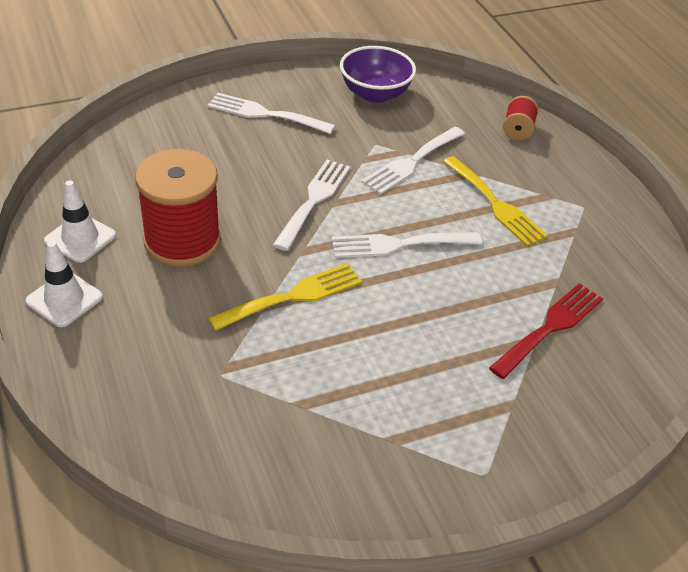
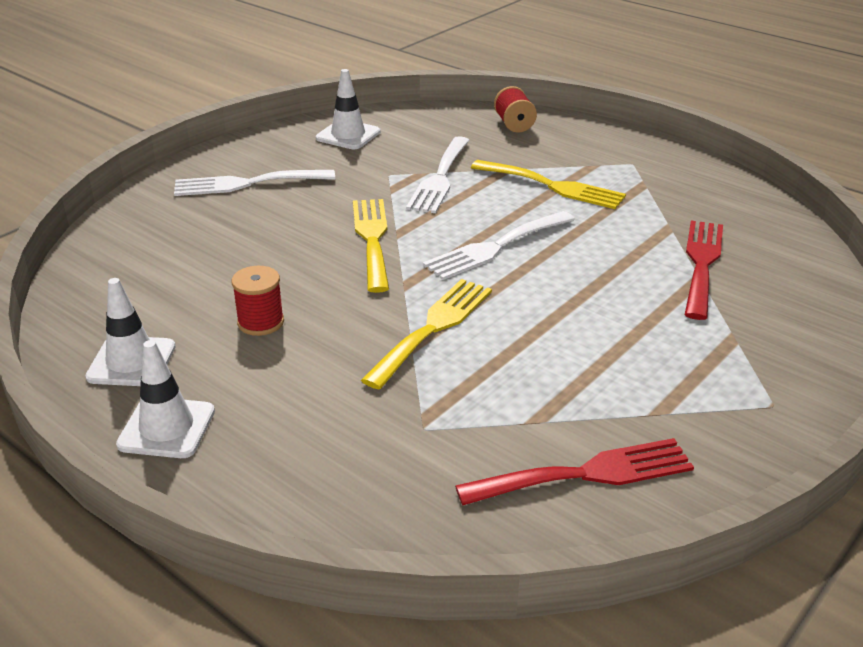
camera: 25 degrees left, 10 degrees down
(182, 241) = (261, 322): red spool -> red spool, size x0.47
(297, 463) = (586, 474): none -> red fork
(314, 200) = (372, 239): white fork -> yellow fork
(375, 94) = (348, 135): purple bowl -> white traffic cone

